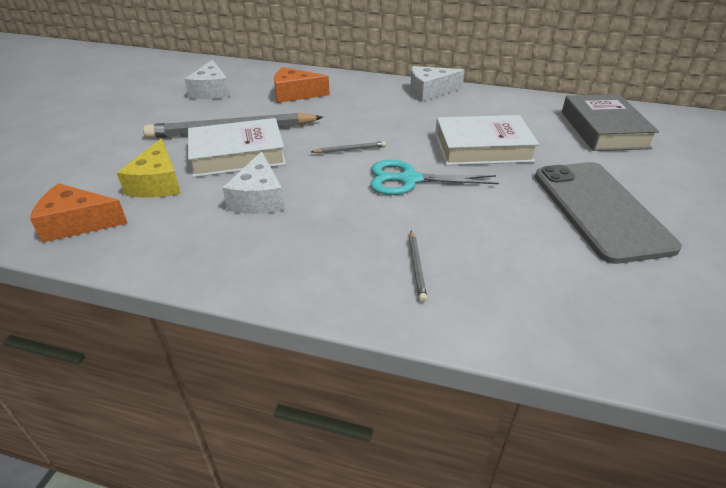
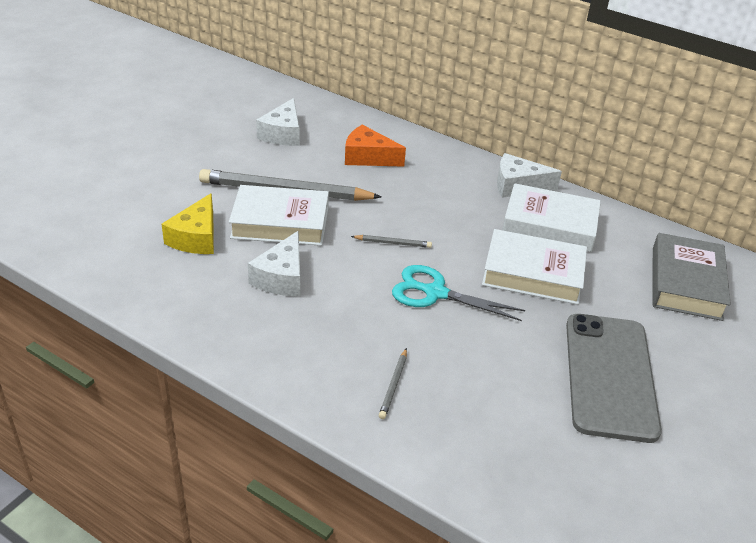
camera: 15 degrees right, 0 degrees up
(77, 223) = (117, 263): orange cheese -> none
(472, 112) = (549, 225): none -> white book

